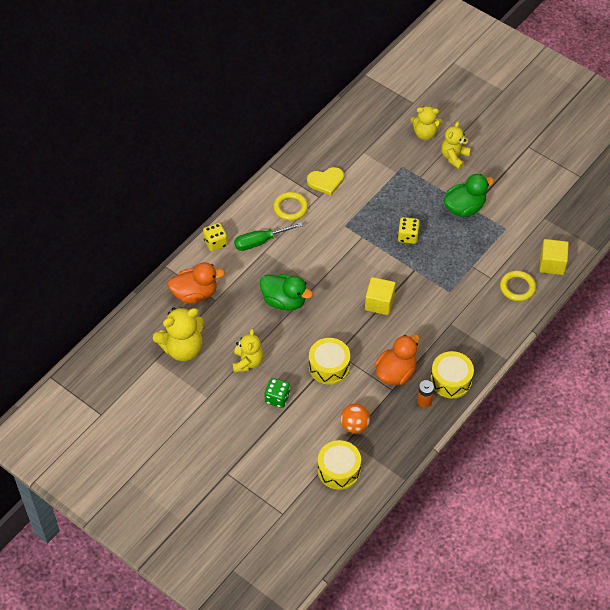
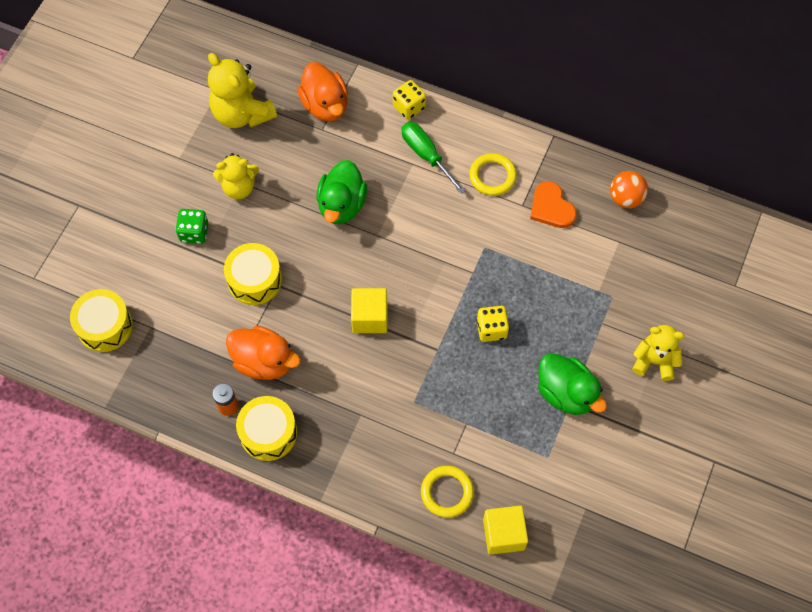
camera: 75 degrees right, 10 degrees up
(326, 181) = (551, 207): yellow heart -> orange heart
(354, 425) = (173, 330): orange ball -> orange ball (626, 198)
(425, 133) = (683, 313): yellow teddy bear -> none

